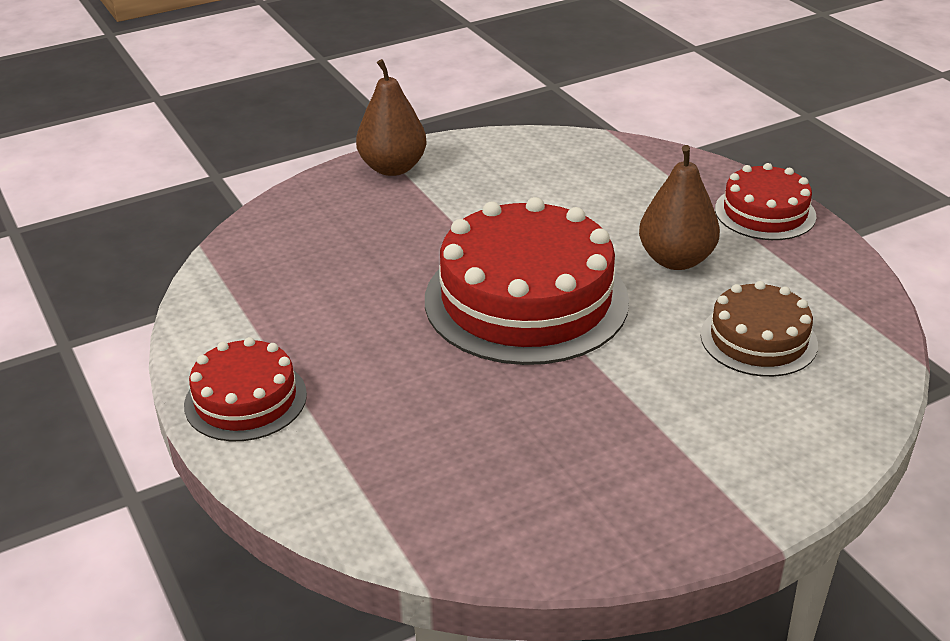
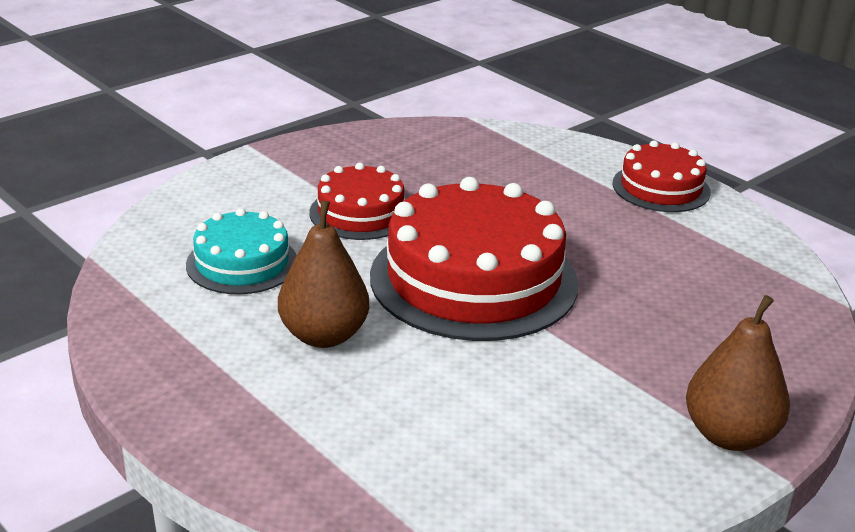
camera: 165 degrees right, 5 degrees down
(758, 339) = (242, 263): brown cake -> turquoise cake
(765, 212) = (208, 412): red cake -> red cake (360, 213)

